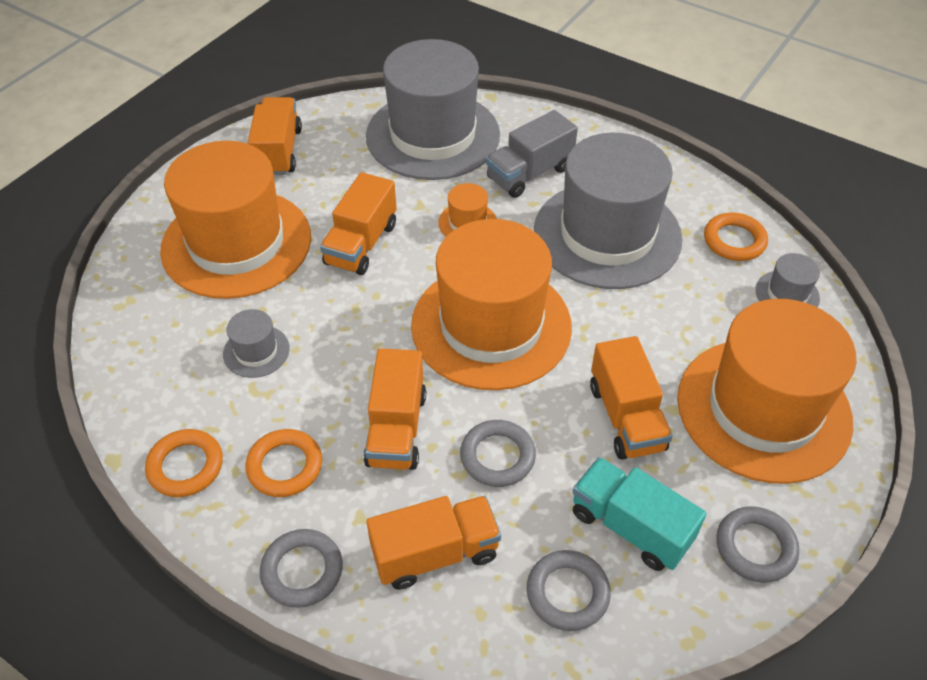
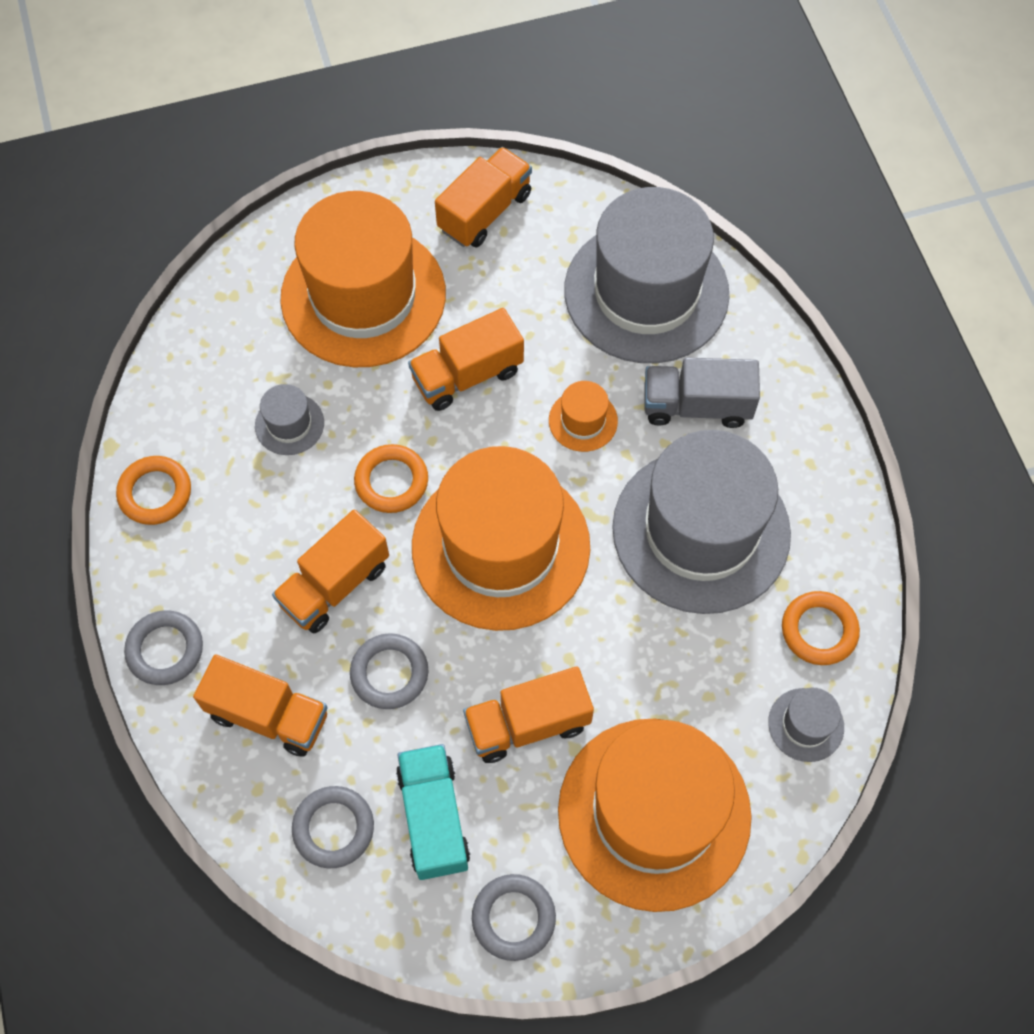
camera: 40 degrees right, 15 degrees up
(285, 466) = (224, 551): orange ring -> orange ring (391, 481)
(626, 417) = (527, 724): orange truck -> orange truck turned 45 degrees clockwise

